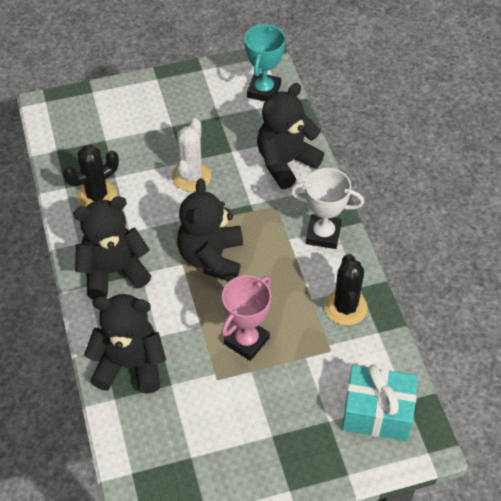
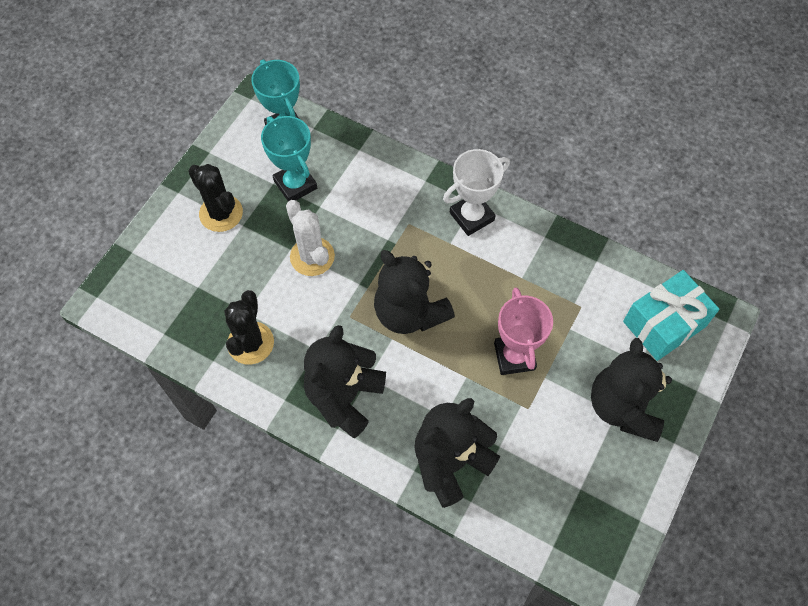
camera: 45 degrees left, 10 degrees up
(231, 127) = (295, 185): none -> turquoise trophy
(285, 162) = (375, 180): black teddy bear -> black teddy bear (623, 407)
(345, 307) = (553, 262): black cactus -> black cactus (221, 213)

